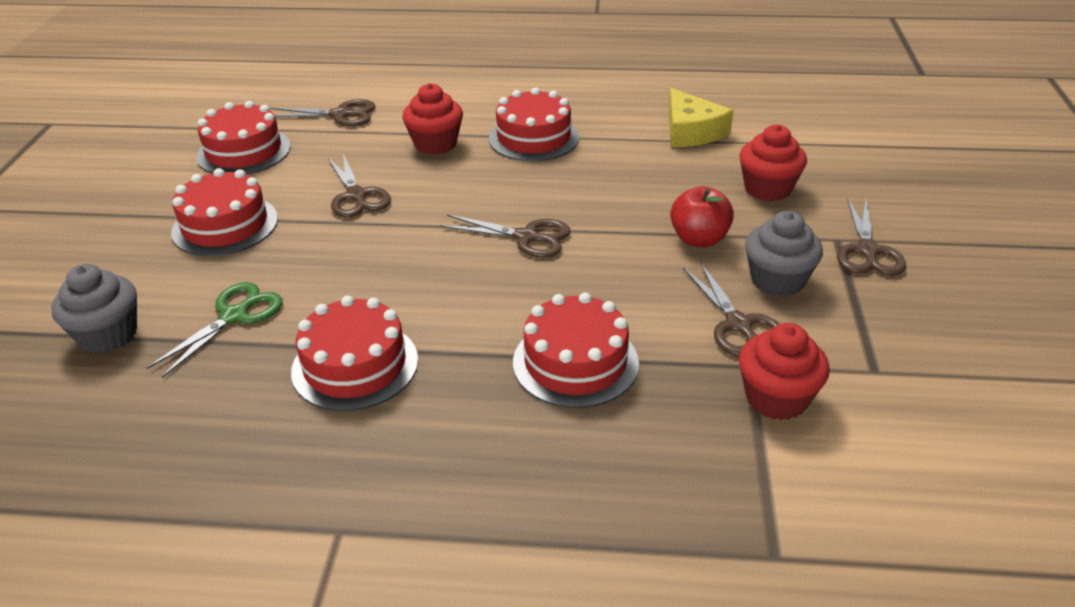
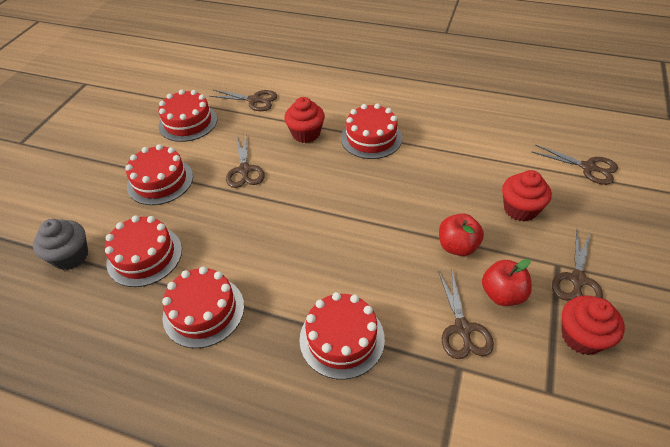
camera: 15 degrees right, 10 degrees up
(234, 316) = (144, 256): green scissors -> red cake
(526, 237) = (341, 224): brown scissors -> brown scissors (588, 167)
(691, 131) = (480, 148): yellow cheese -> none
(776, 398) = (470, 401): red cupcake -> red cupcake (582, 337)
(777, 280) = (502, 294): grey cupcake -> red apple

